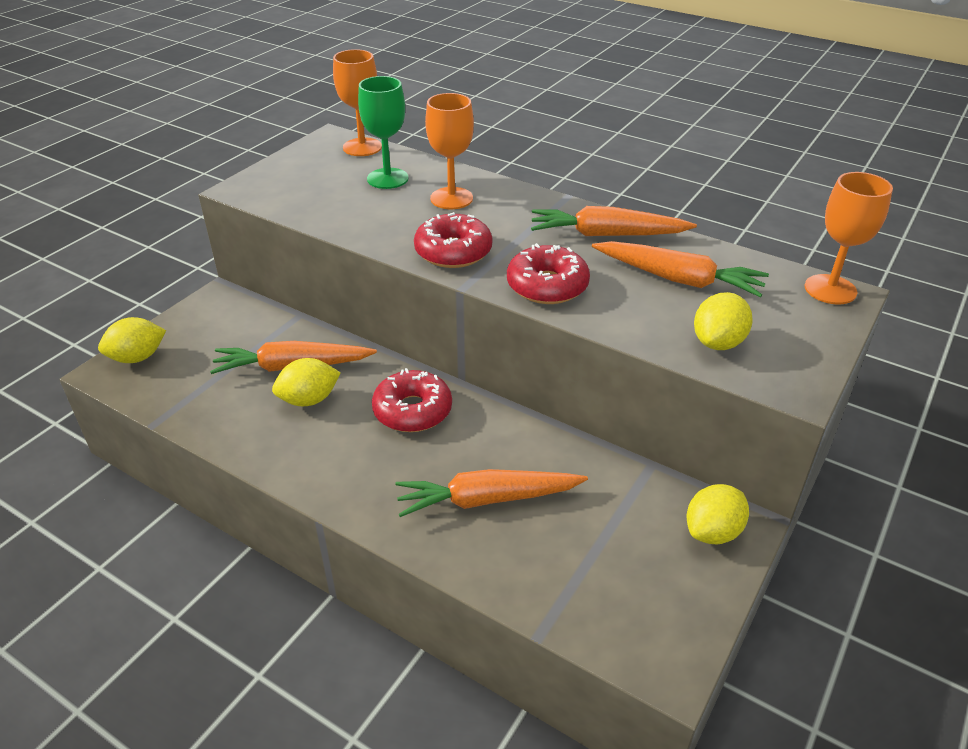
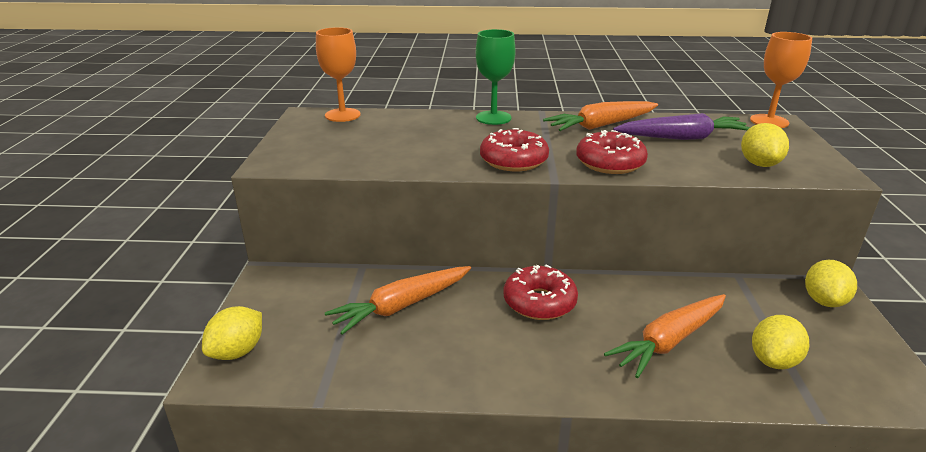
camera: 30 degrees left, 10 degrees down
(309, 400) = (446, 325): yellow lemon -> yellow lemon (773, 360)
(387, 178) = (393, 129): green goblet -> green goblet (493, 118)
(451, 198) = (462, 130): orange goblet -> none
(678, 279) = (682, 138): orange carrot -> purple carrot

